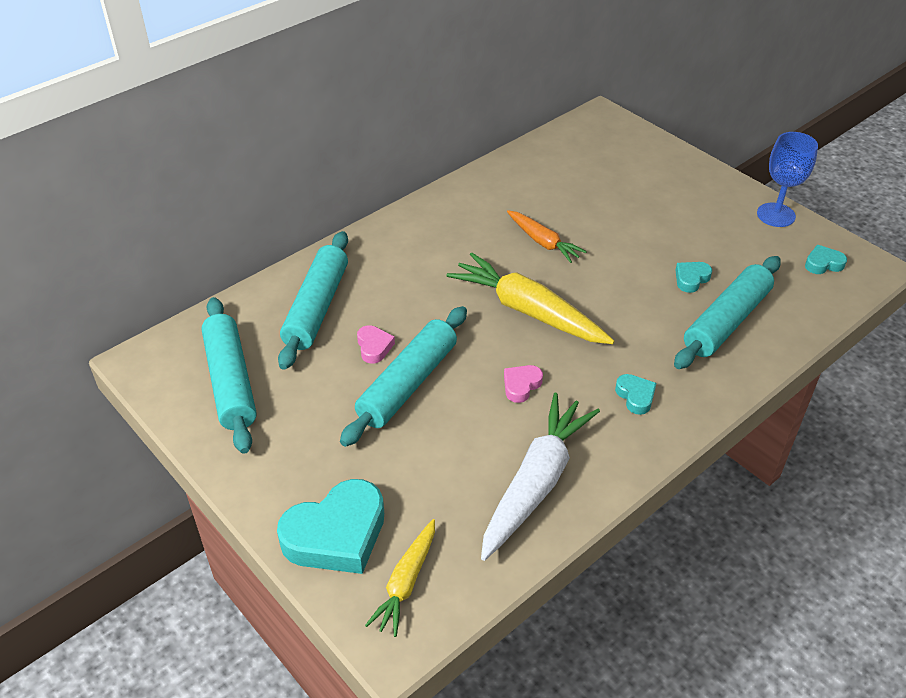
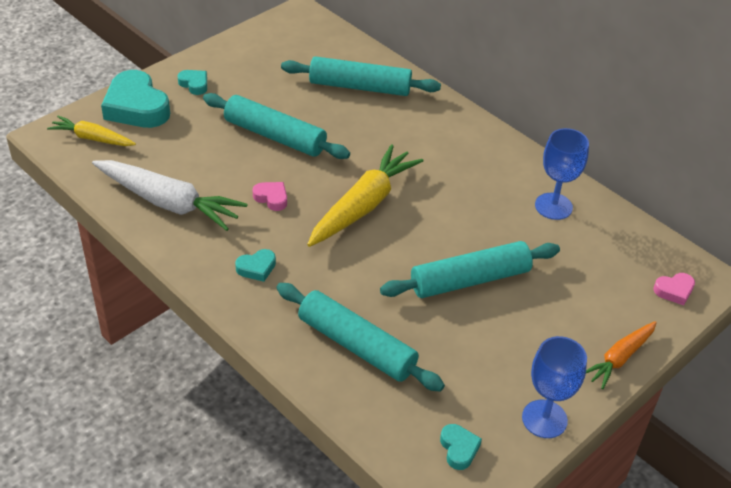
camera: 85 degrees right, 0 degrees up
(230, 382) = (279, 52): turquoise rolling pin -> turquoise rolling pin (469, 280)
(374, 347) = (315, 118): pink heart -> pink heart (674, 291)
(519, 184) = (553, 206): none -> blue goblet
(543, 242) = (463, 219): orange carrot -> orange carrot (620, 358)
(691, 279) = (419, 326): turquoise heart -> turquoise heart (194, 84)

